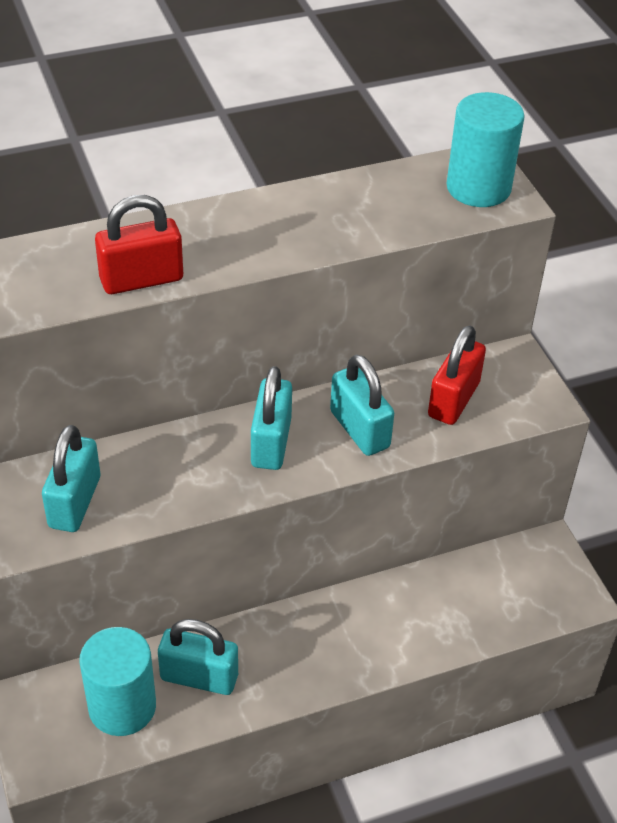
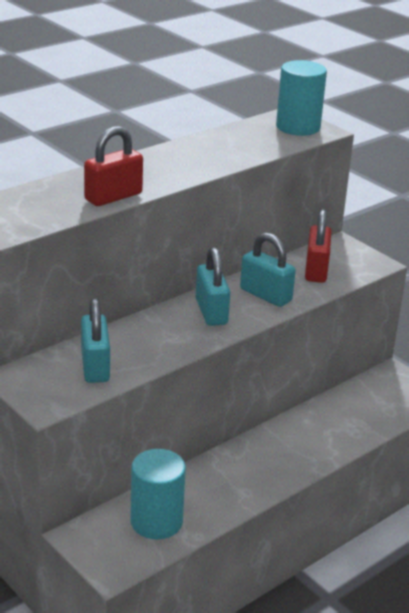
camera: 20 degrees left, 15 degrees down
(199, 677) = (201, 492): turquoise padlock -> none

